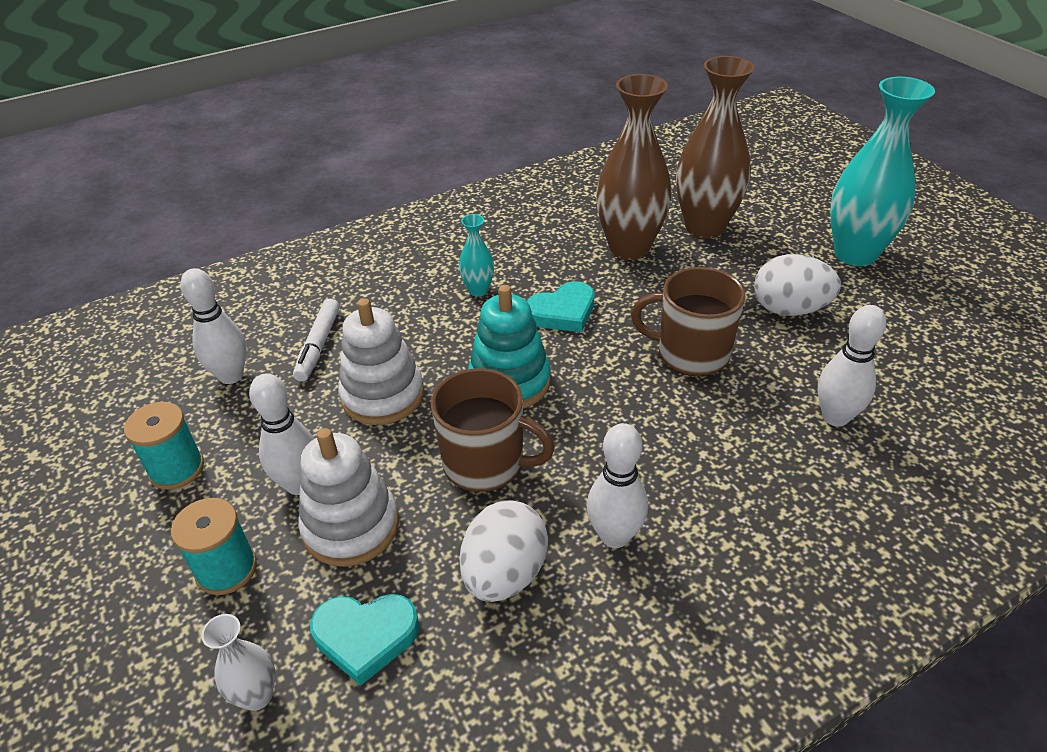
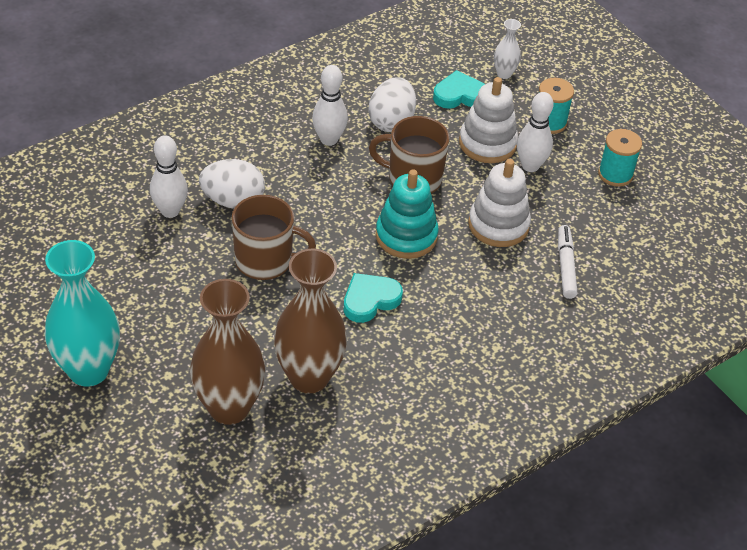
camera: 170 degrees right, 5 degrees up
(231, 376) = (620, 240): white bowling pin -> none
(478, 290) = (448, 324): turquoise vase -> none
(789, 309) = (173, 304): white egg -> white egg (233, 201)

